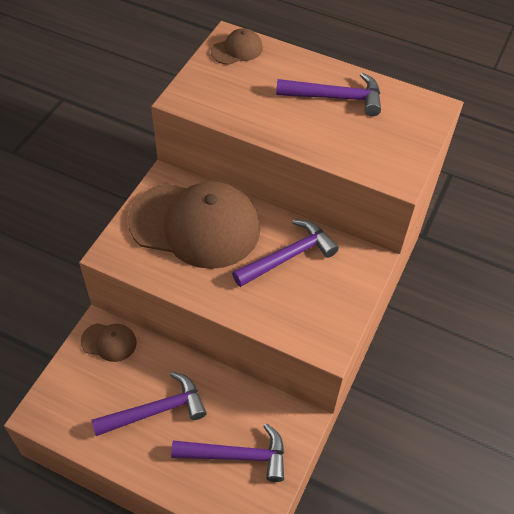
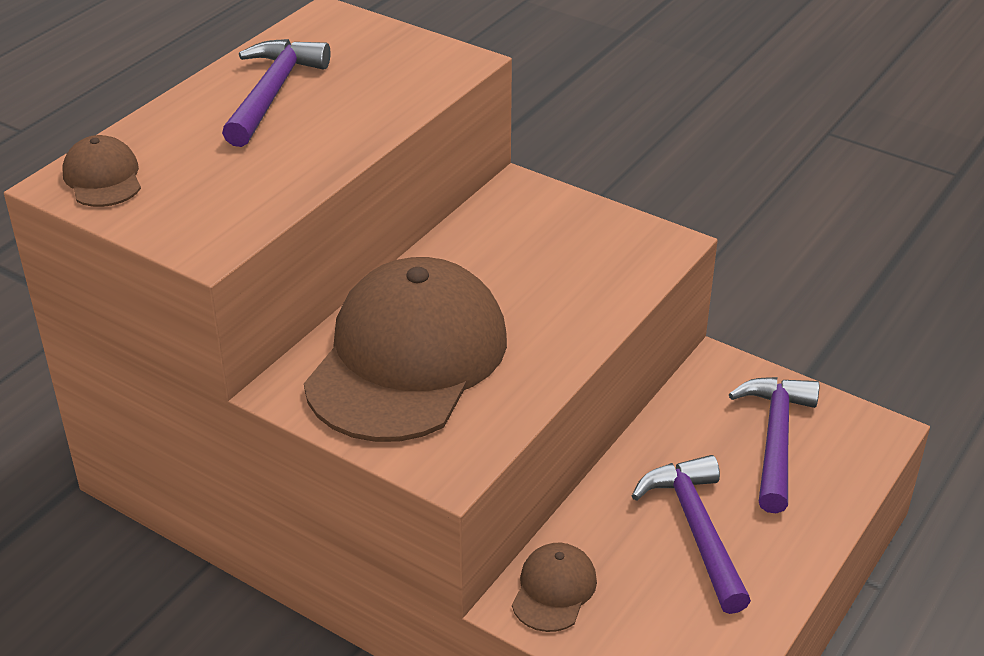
camera: 80 degrees left, 15 degrees down
(288, 256) = (497, 263): purple hammer -> none

